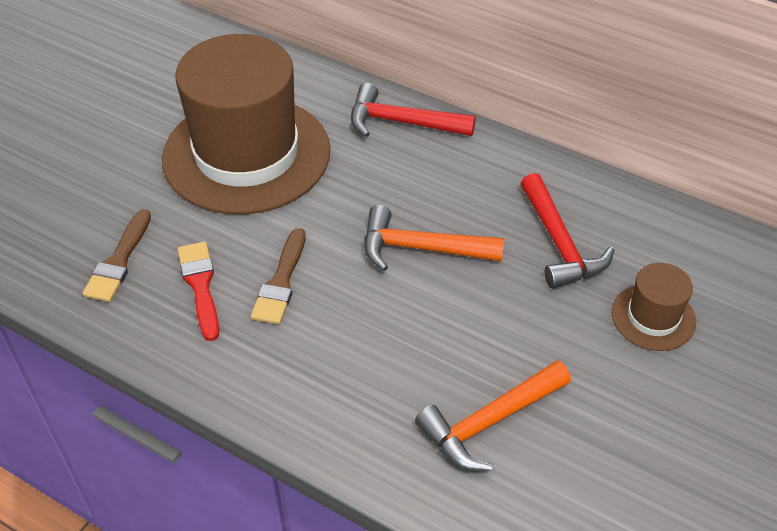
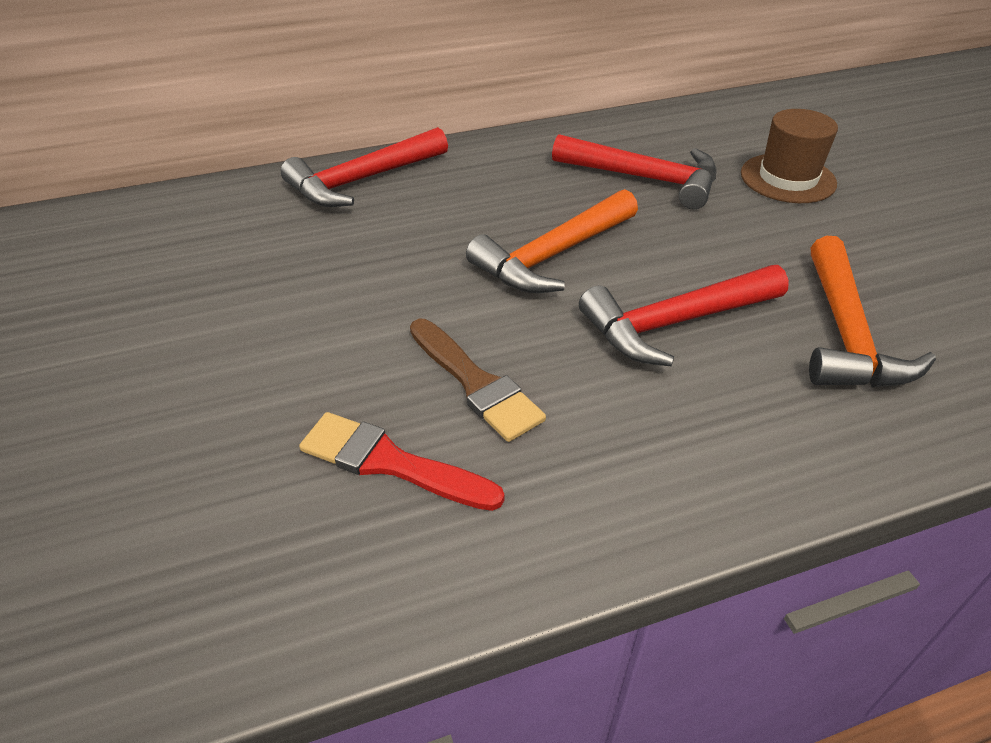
camera: 50 degrees left, 5 degrees down
(119, 261) = (230, 531): brown brush -> none
(246, 154) = (232, 303): brown hat -> none
(415, 336) = (675, 323): none -> red hammer

